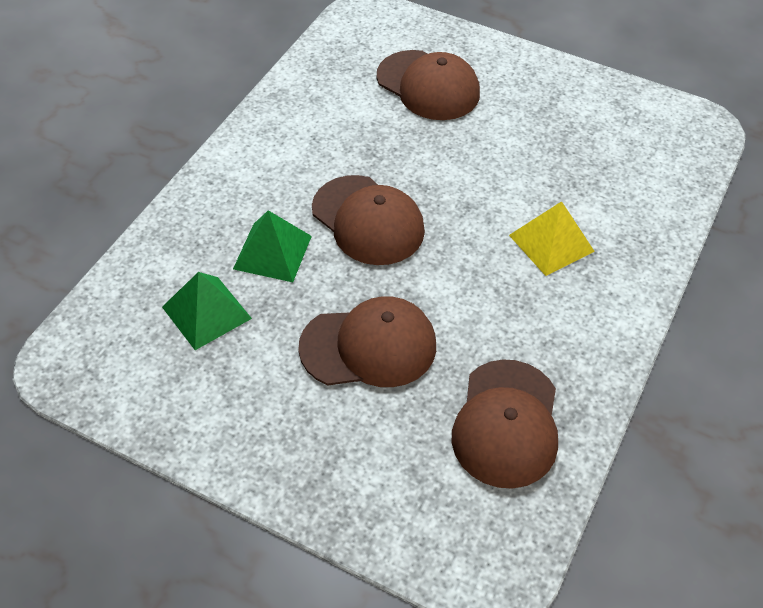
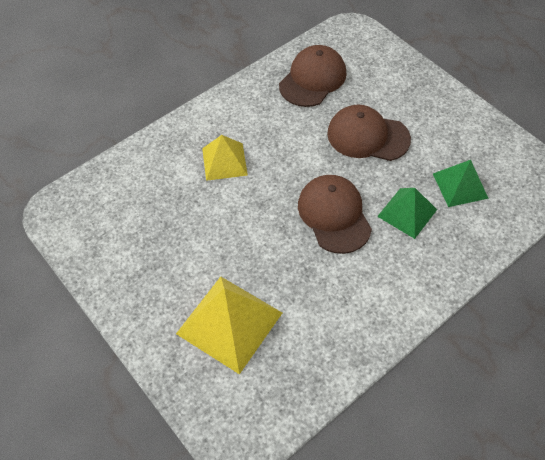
camera: 155 degrees left, 5 degrees up
(428, 86) = (229, 323): brown cap -> yellow pyramid

